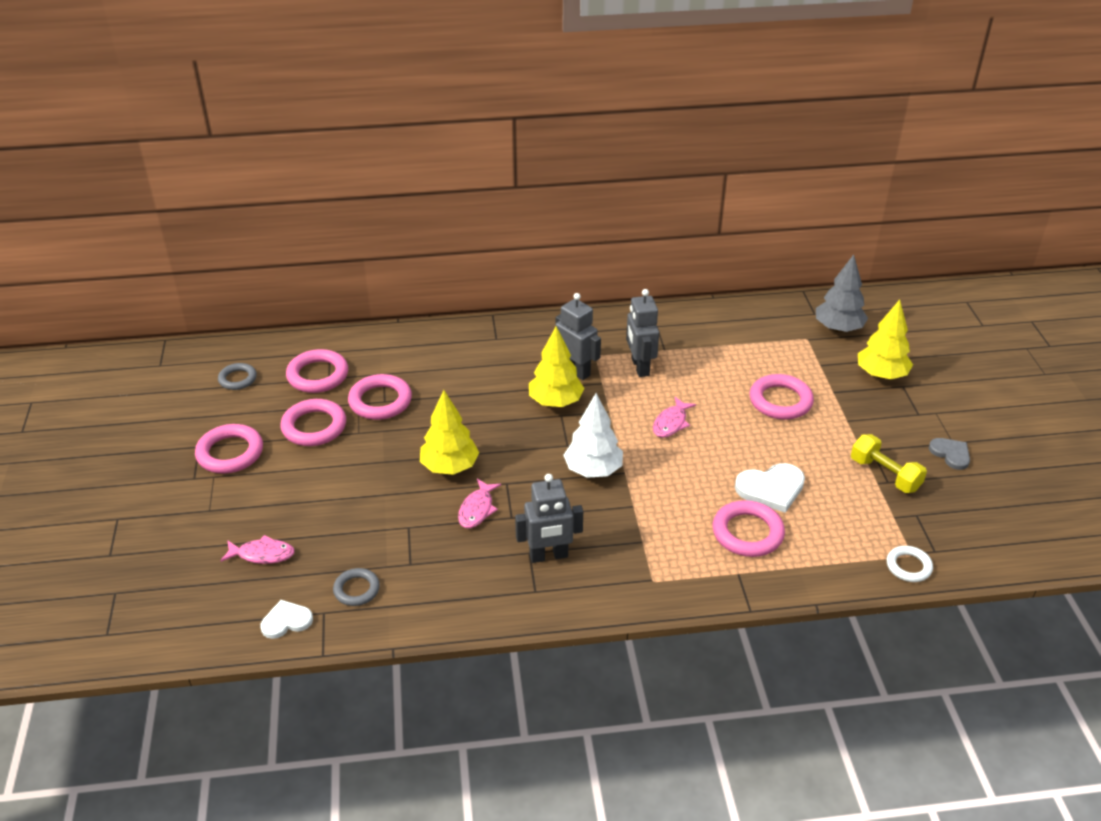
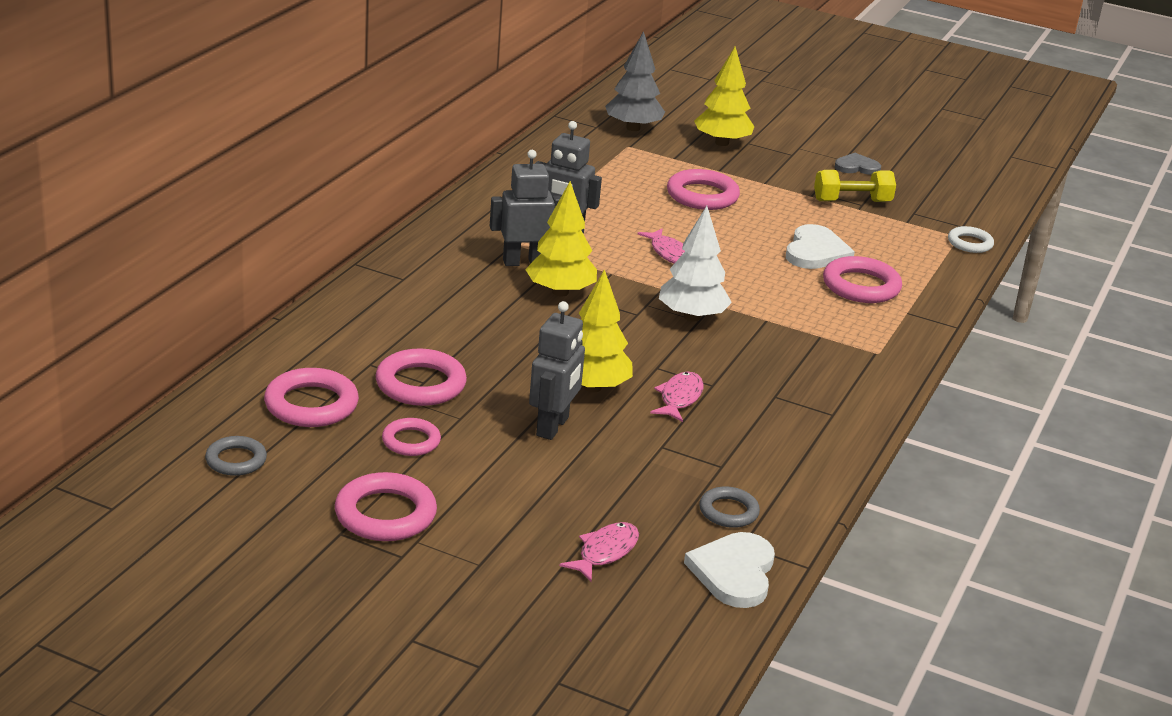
camera: 60 degrees left, 10 degrees down
(286, 621) = (734, 572): white heart -> white heart, size x1.55
(314, 427) = (411, 441): pink ring -> pink ring, size x0.61
(477, 509) = (679, 398): pink fish -> pink fish turned 120 degrees counterclockwise
(548, 556) = (791, 388): grey robot -> grey robot (553, 427)

